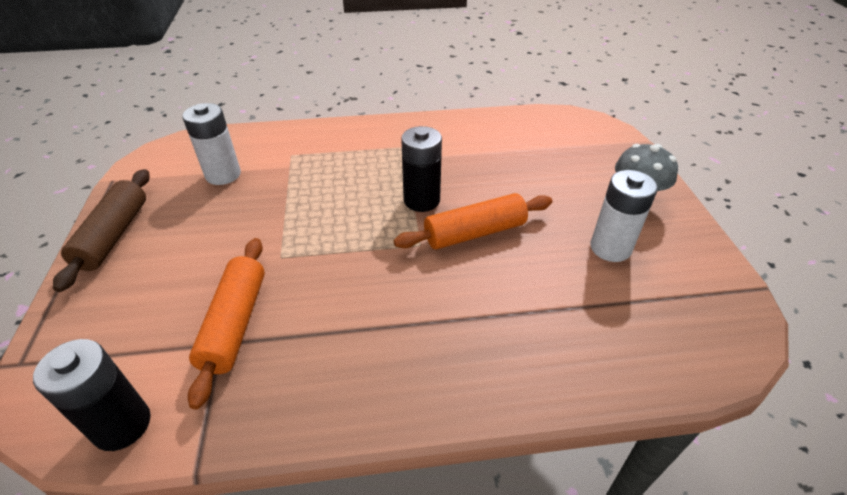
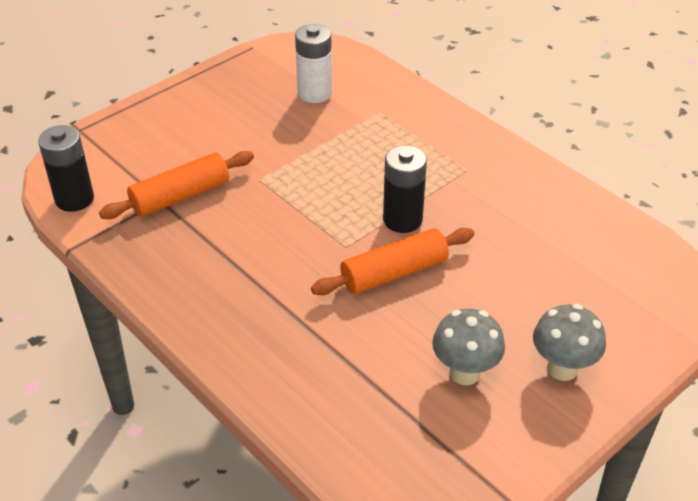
camera: 55 degrees right, 0 degrees up
(113, 235) = (202, 88): brown rolling pin -> none
(474, 232) = (394, 272): orange rolling pin -> orange rolling pin turned 60 degrees counterclockwise
(610, 248) = (465, 373): white battery -> grey mushroom

